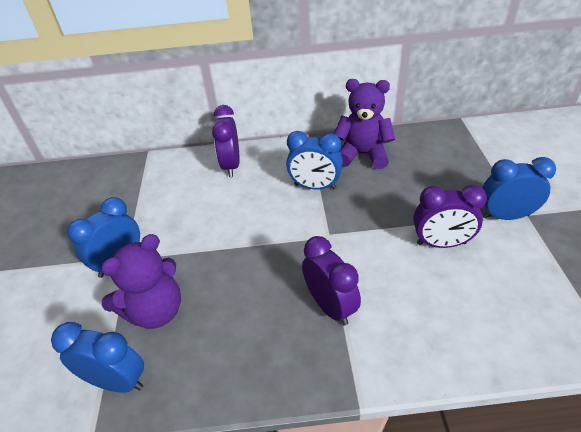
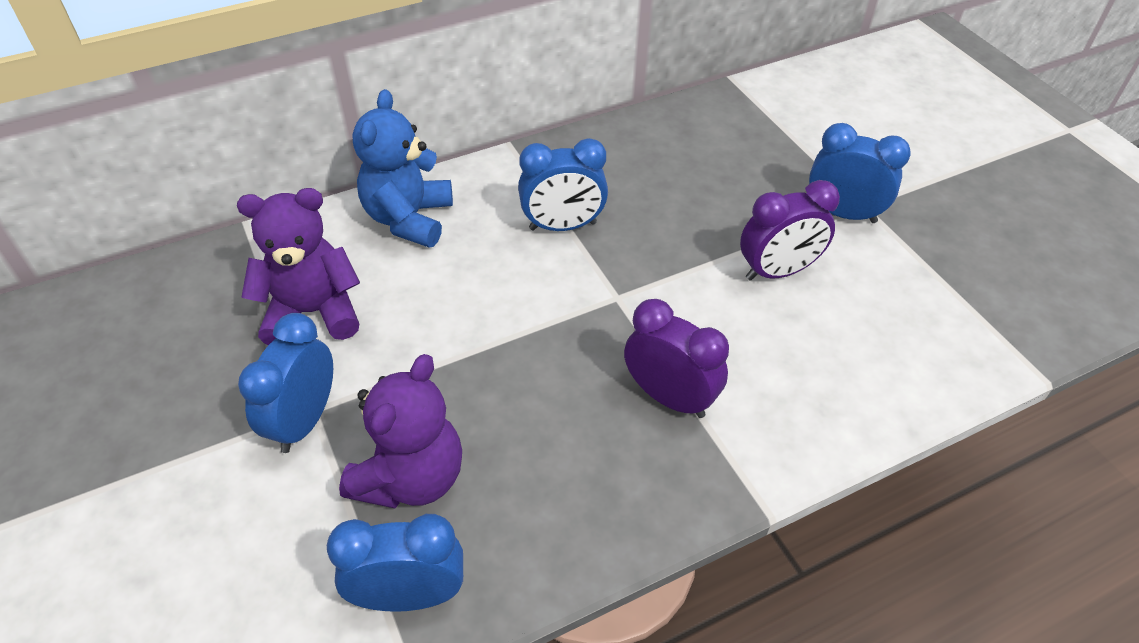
camera: 25 degrees left, 5 degrees up
(231, 165) = (409, 219): purple clock -> blue teddy bear
(363, 154) = (611, 160): purple teddy bear -> purple teddy bear (313, 312)
(505, 216) = (843, 213): blue clock -> blue clock turned 45 degrees clockwise

